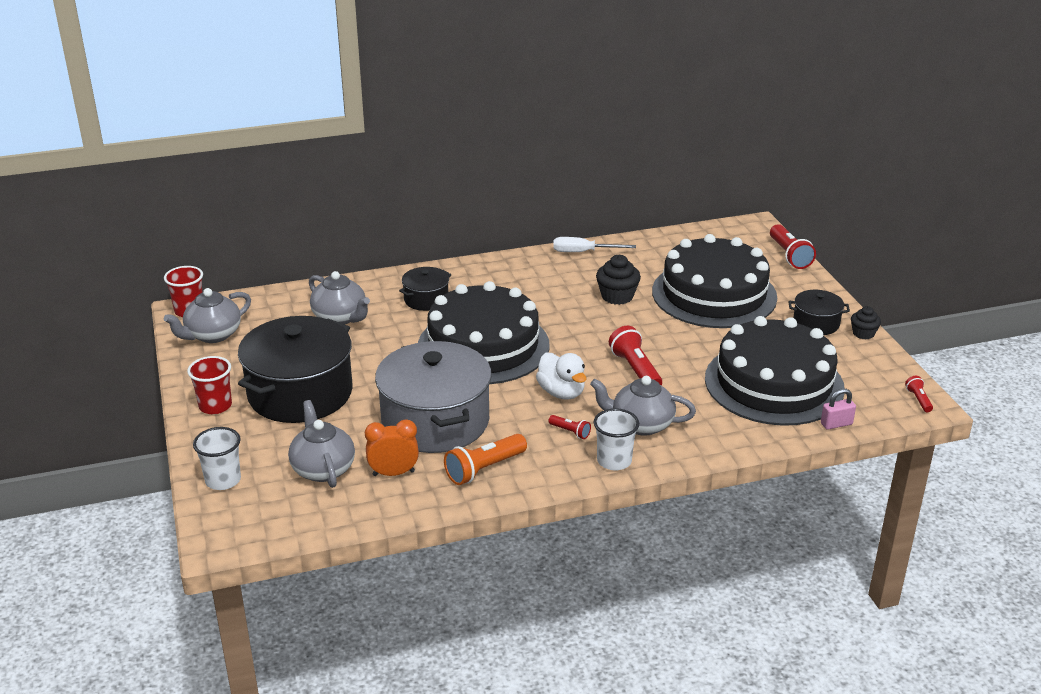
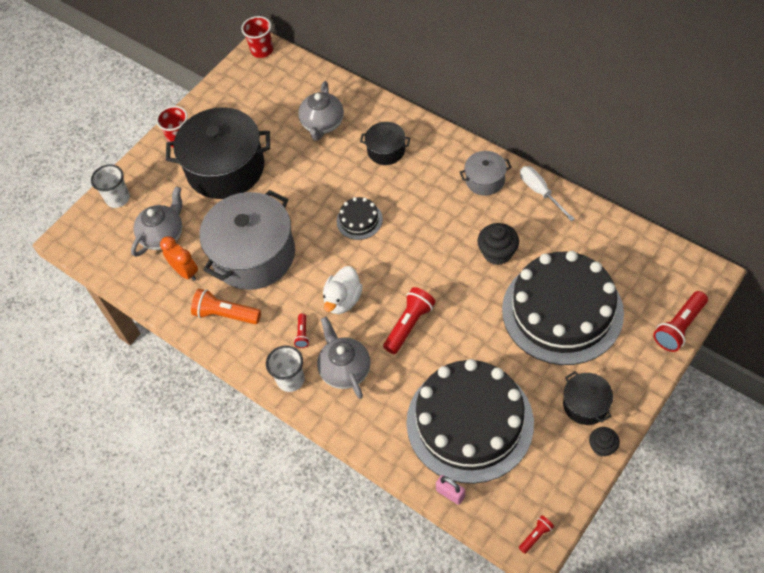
camera: 60 degrees right, 25 degrees up
(213, 335) = (247, 81): grey teapot -> none
(483, 346) = (359, 220): black cake -> black cake, size x0.42
(533, 269) = (485, 180): none -> grey pot

